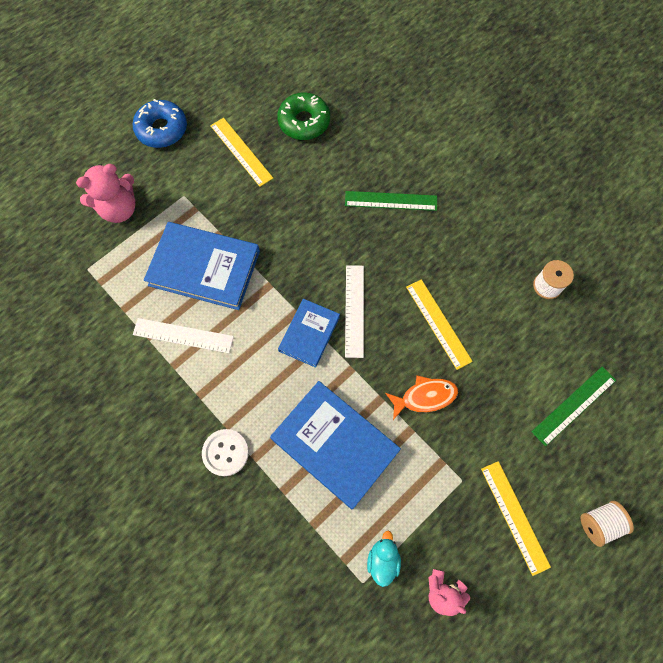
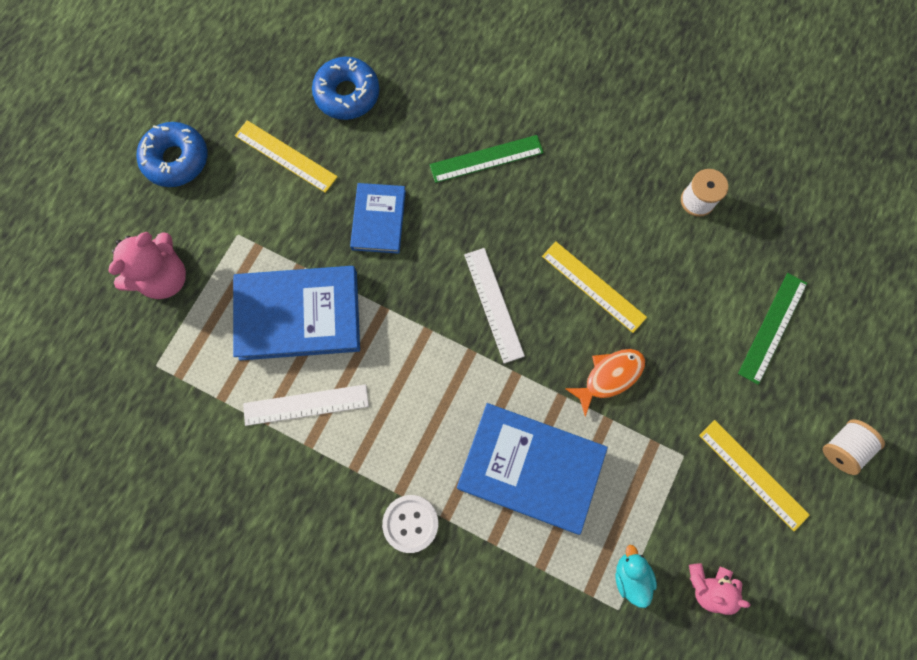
camera: 20 degrees left, 5 degrees up
(304, 122) = (347, 94): green donut -> blue donut
(309, 334) = (452, 350): blue book -> blue book (378, 220)

